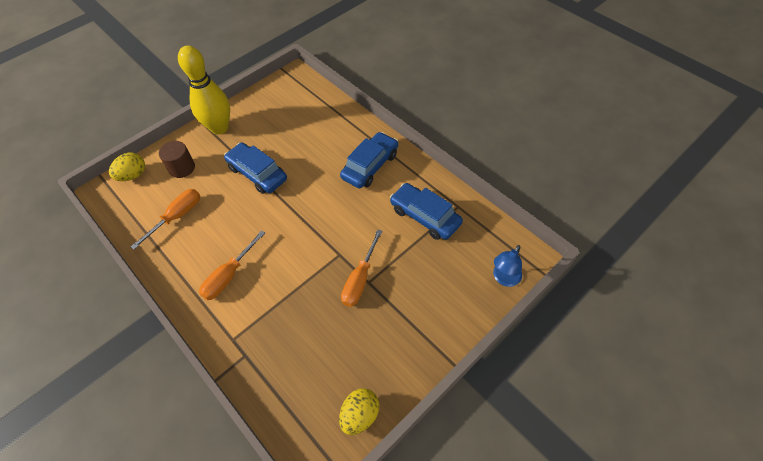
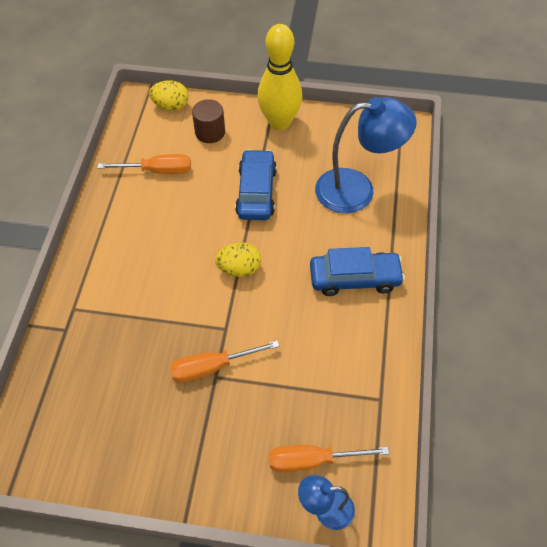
camera: 50 degrees right, 0 degrees up
(229, 276) = (131, 257): orange screwdriver -> orange screwdriver (312, 461)
(312, 124) = (357, 190): none -> blue lamp
(360, 415) = (73, 468): yellow egg -> yellow egg (239, 269)
(425, 216) = (337, 375): blue car -> none

